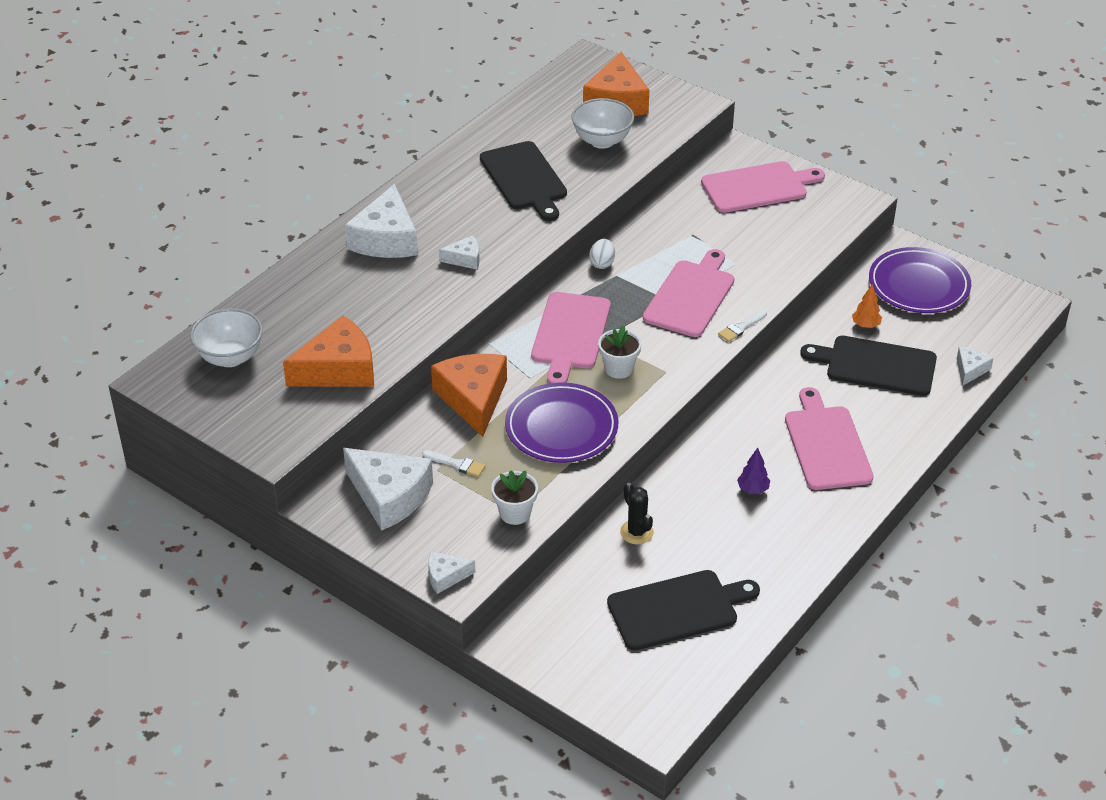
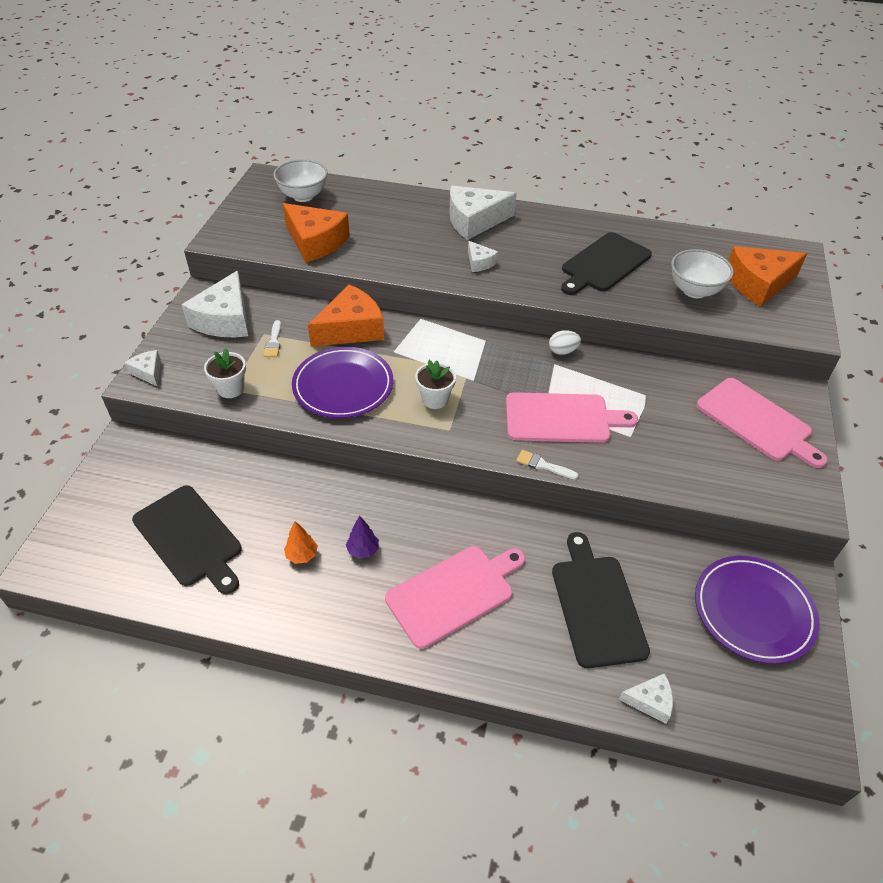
camera: 65 degrees right, 5 degrees up
(570, 334) = (460, 358): pink cutting board -> none
(636, 532) = (274, 483): black cactus -> none
(865, 325) = (652, 579): orange tree -> orange tree (302, 555)

